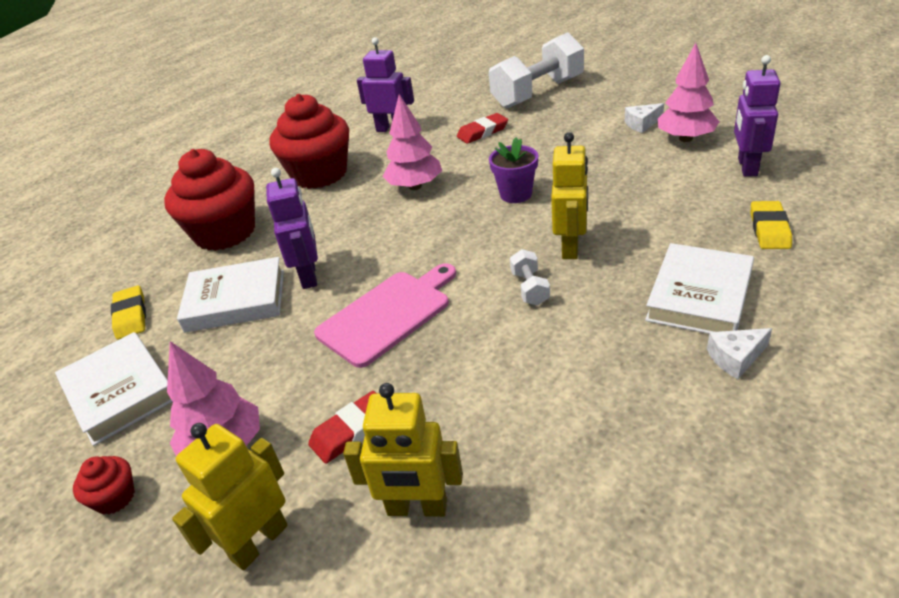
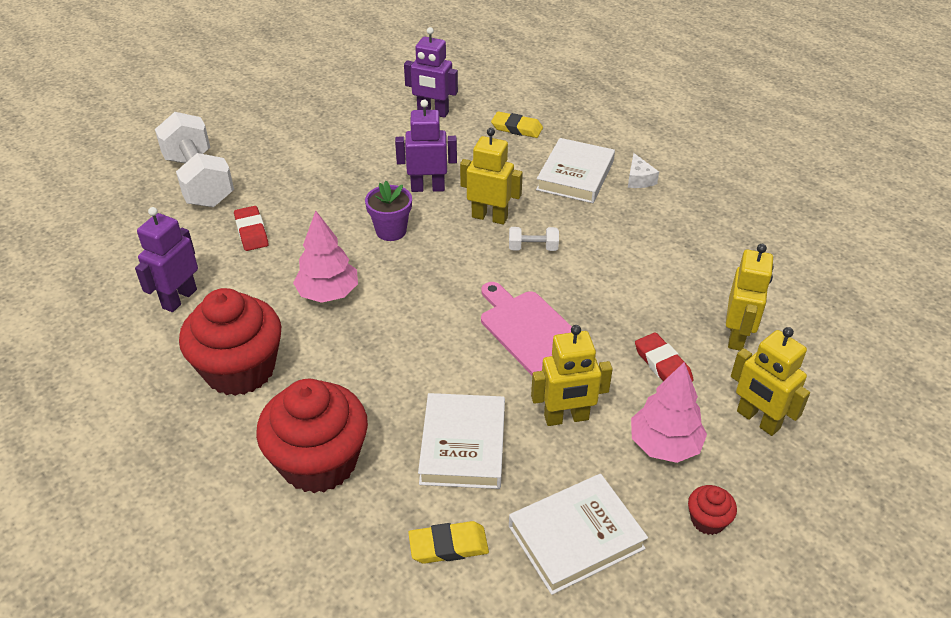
camera: 85 degrees left, 5 degrees up
(267, 361) = (566, 418): none -> yellow robot
(309, 276) = (448, 384): purple robot -> purple robot (428, 188)
(642, 124) = (324, 138): white cheese -> none
(685, 138) = (368, 125): pink tree -> none
(699, 296) = (575, 175): white book -> white book turned 75 degrees clockwise

